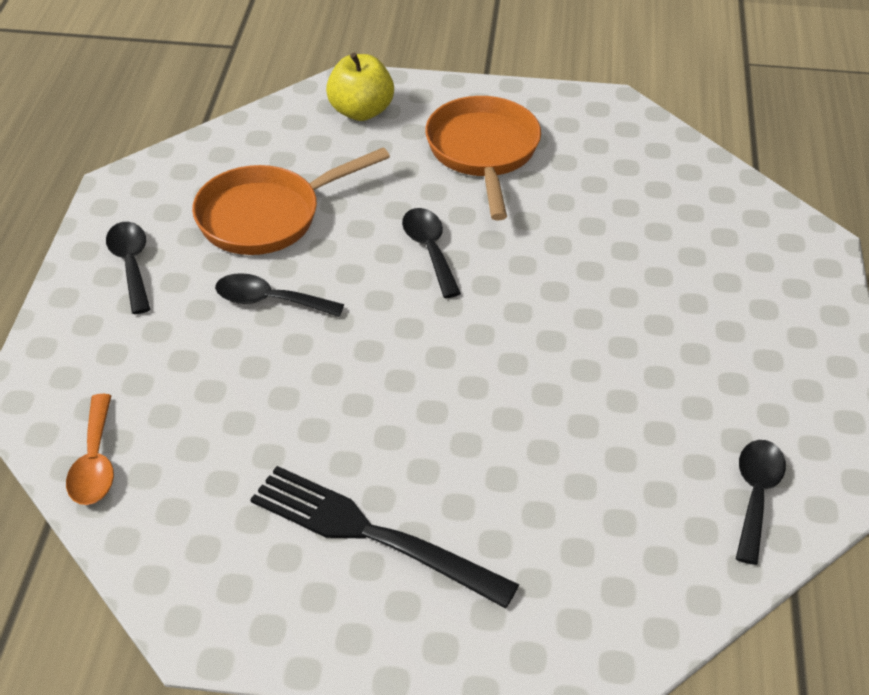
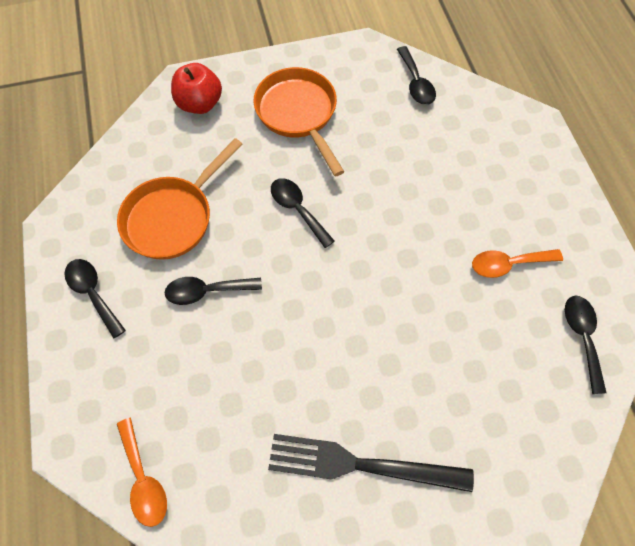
camera: 20 degrees left, 20 degrees up
(361, 111) = (200, 104): yellow apple -> red apple
(662, 158) = (415, 83): none -> black spoon
(690, 385) = (508, 264): none -> orange spoon

